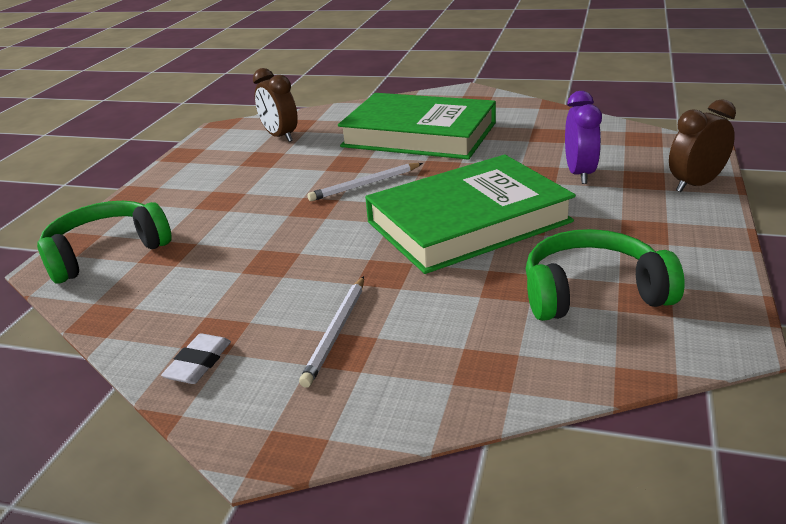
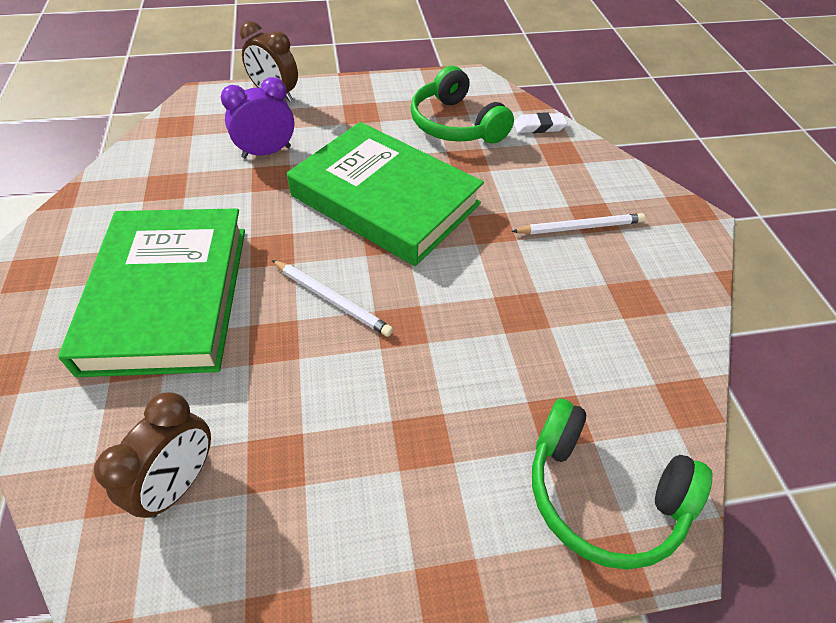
camera: 120 degrees left, 20 degrees up
(198, 363) = (670, 289): white eraser -> white eraser (539, 127)

